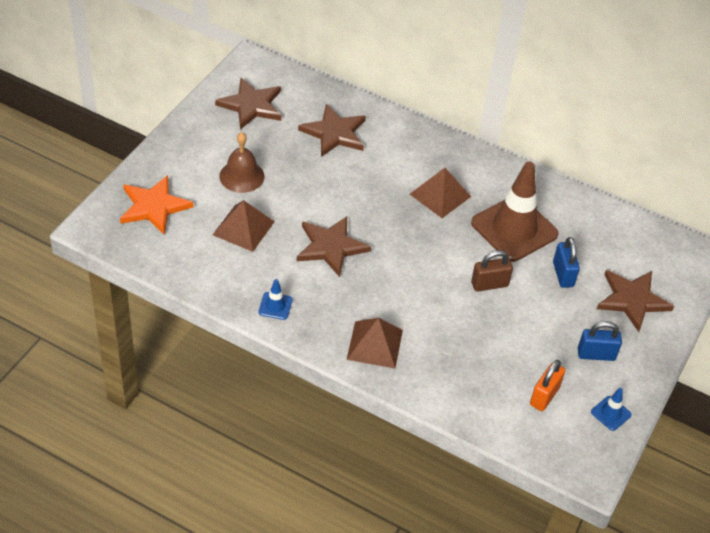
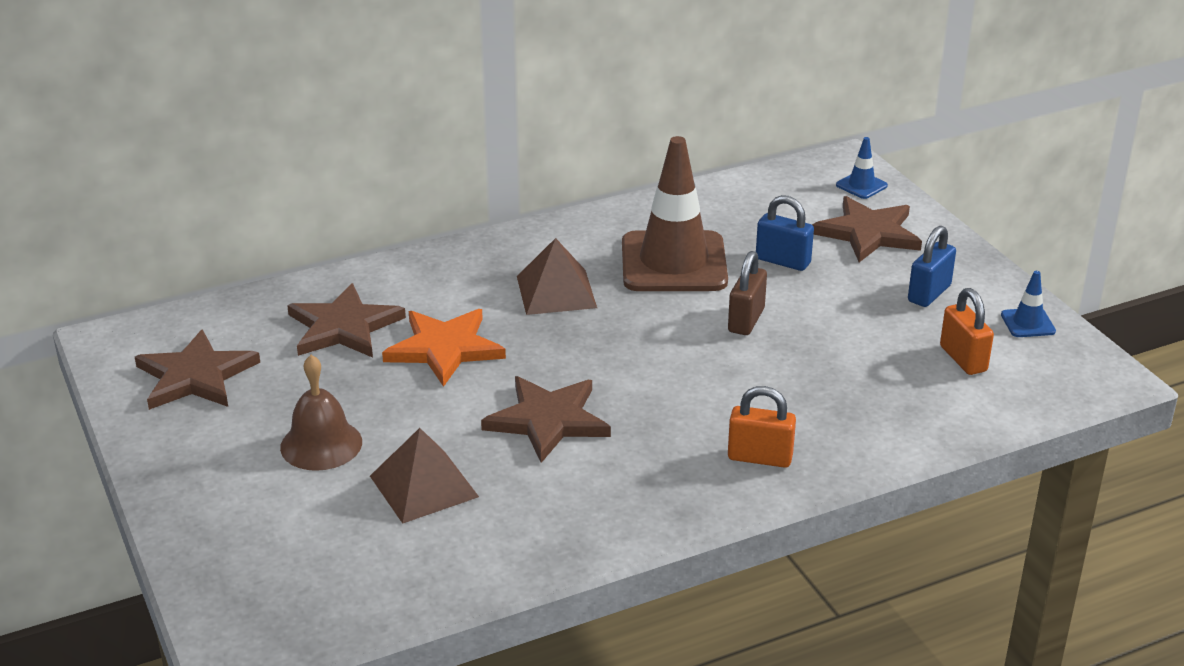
camera: 50 degrees left, 15 degrees down
(154, 206) = (276, 560): orange star -> orange star (444, 348)
(275, 306) = (604, 519): blue traffic cone -> blue traffic cone (861, 185)
(374, 344) = (760, 457): brown pyramid -> orange padlock

